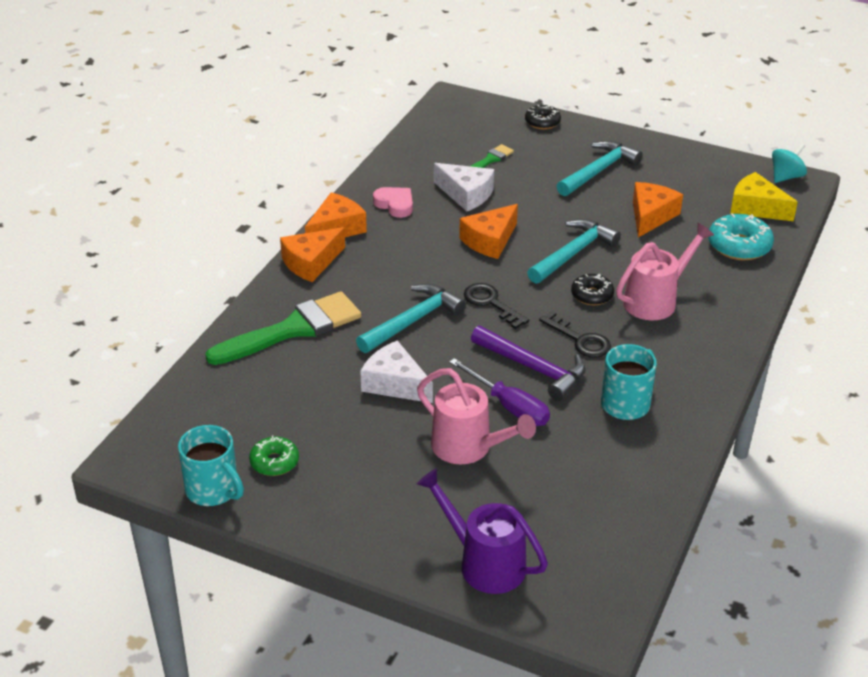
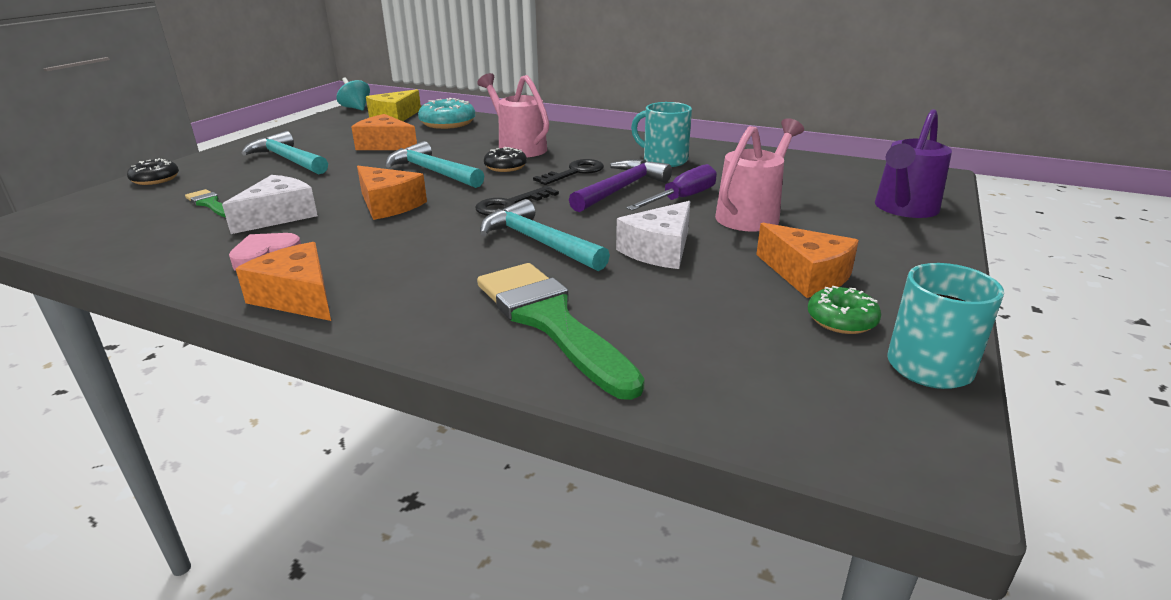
camera: 90 degrees left, 10 degrees down
(311, 263) = (380, 314): orange cheese -> orange cheese (806, 275)

